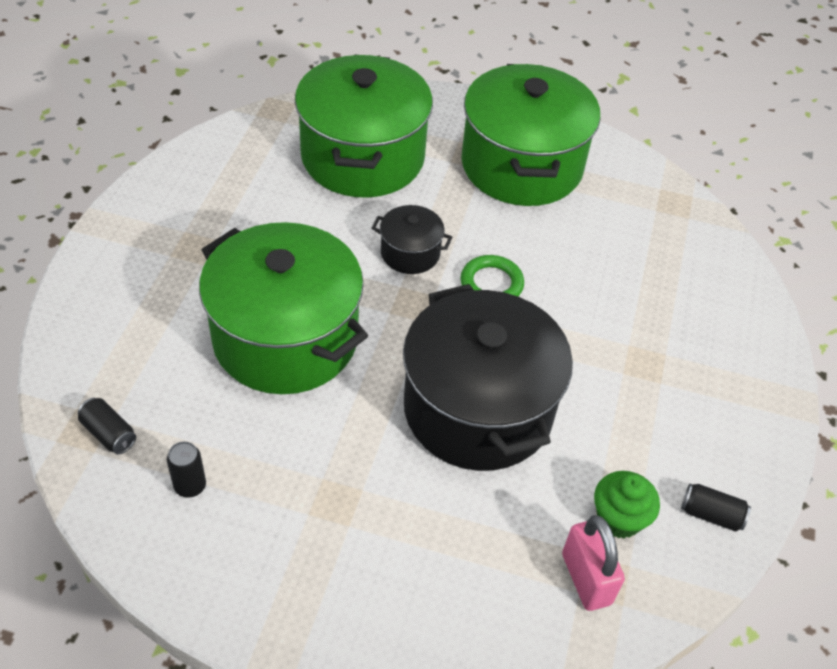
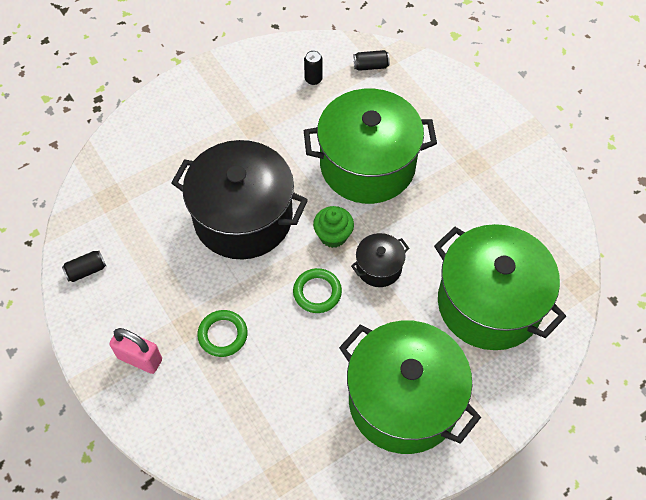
camera: 135 degrees right, 10 degrees up
(586, 579) = (118, 190): pink padlock -> pink padlock (140, 358)
(619, 518) = (127, 228): green cupcake -> green cupcake (333, 236)
(621, 328) = (223, 335): none -> green ring

